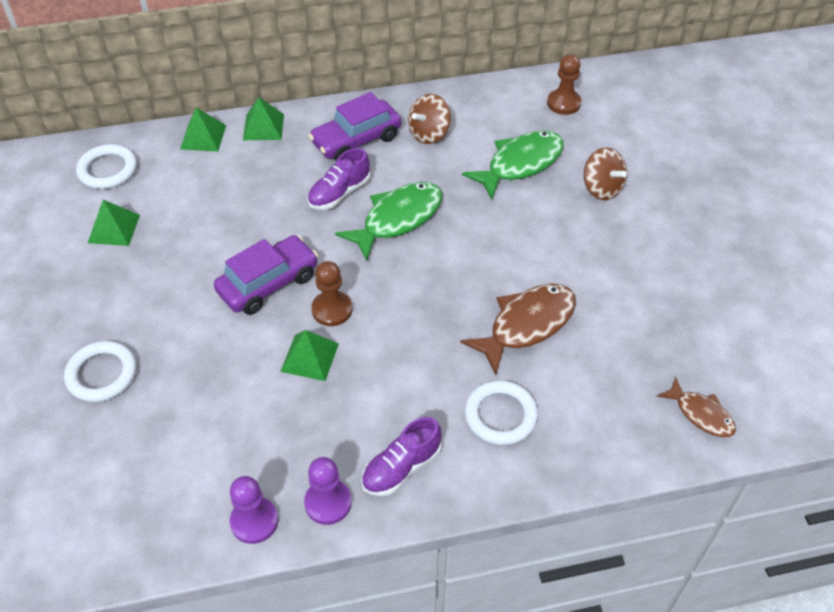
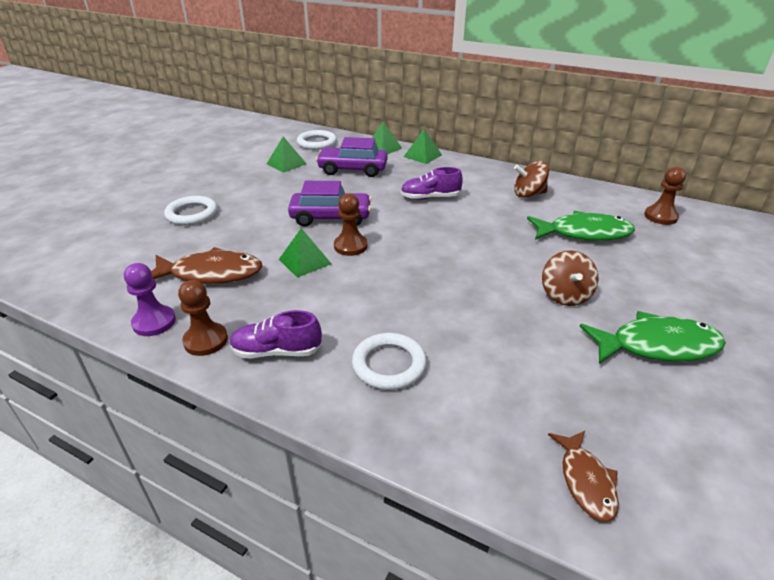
camera: 40 degrees right, 15 degrees down
(328, 503) = (206, 340): purple pawn -> brown pawn
(356, 140) = (473, 180): purple car -> purple car (352, 170)
(398, 219) = (453, 224): green fish -> green fish (657, 346)
(527, 325) = (480, 322): brown fish -> brown fish (211, 274)
(602, 188) = (645, 273): brown spinning top -> brown spinning top (565, 295)

